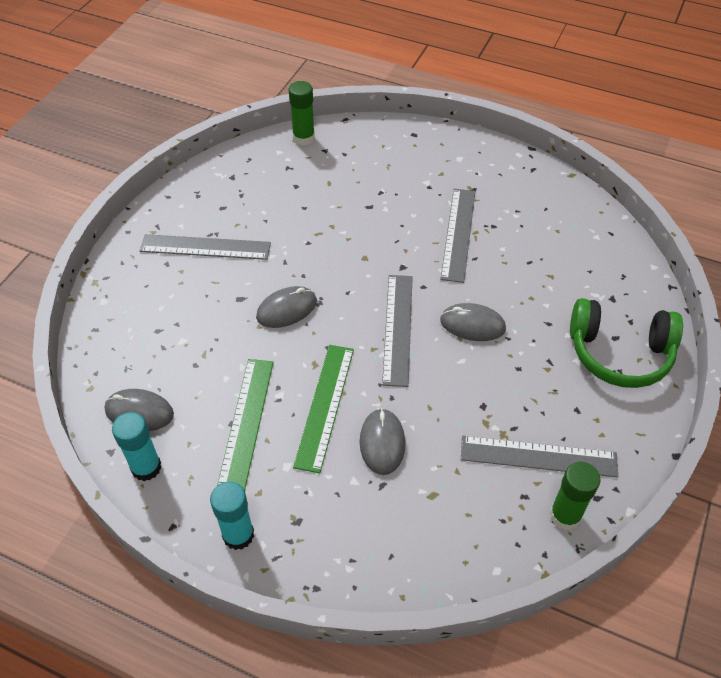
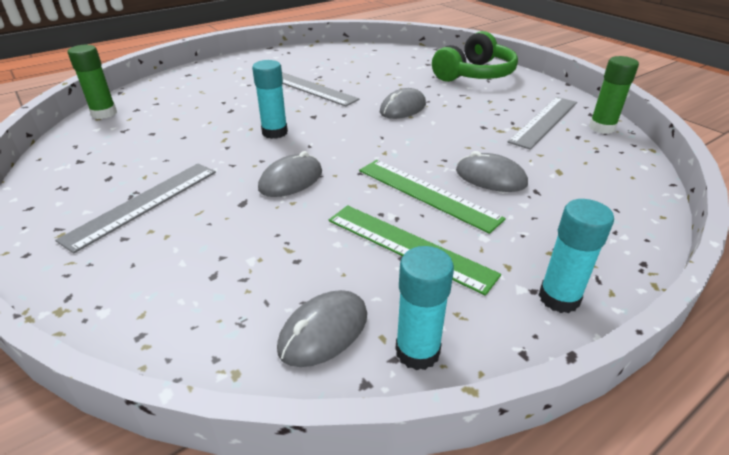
camera: 60 degrees left, 15 degrees down
(287, 309) = (291, 180): grey mouse -> grey mouse turned 45 degrees clockwise
(352, 258) = (275, 132): none -> turquoise glue stick
(398, 328) = (375, 136): grey ruler -> none

